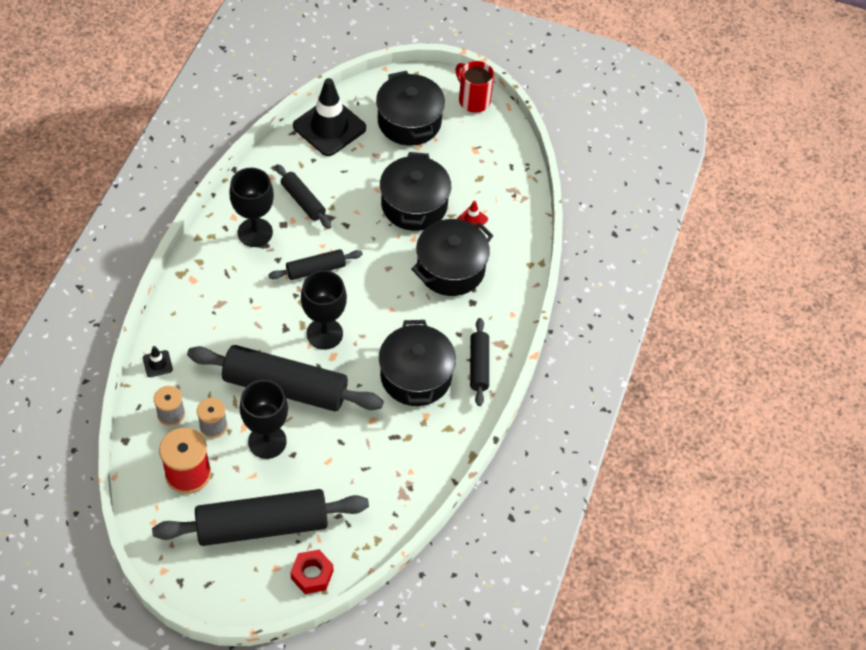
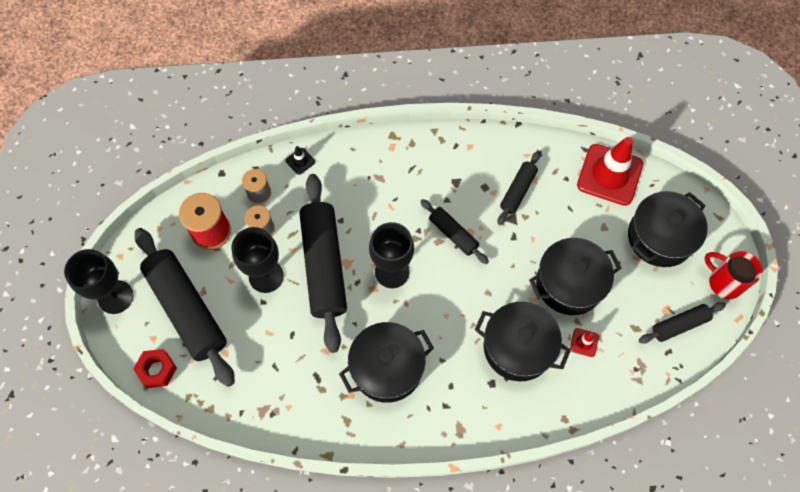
camera: 70 degrees right, 10 degrees up
(255, 232) = (463, 170): black goblet -> black goblet (115, 297)
(329, 127) = (609, 175): black traffic cone -> red traffic cone
(473, 100) = (723, 282): red mug -> red mug turned 75 degrees counterclockwise
(479, 366) = (425, 419): black rolling pin -> black rolling pin (679, 325)

